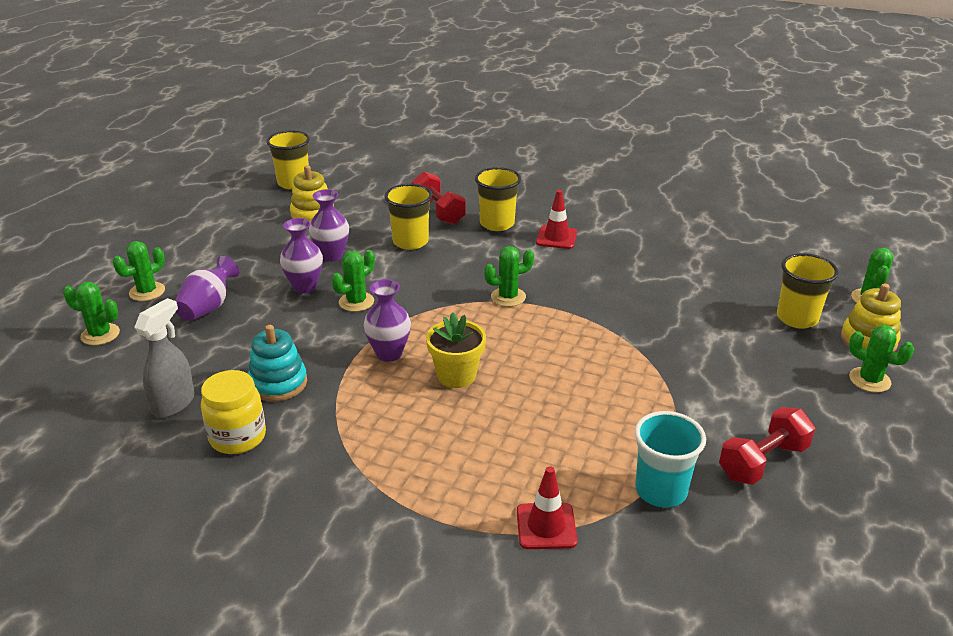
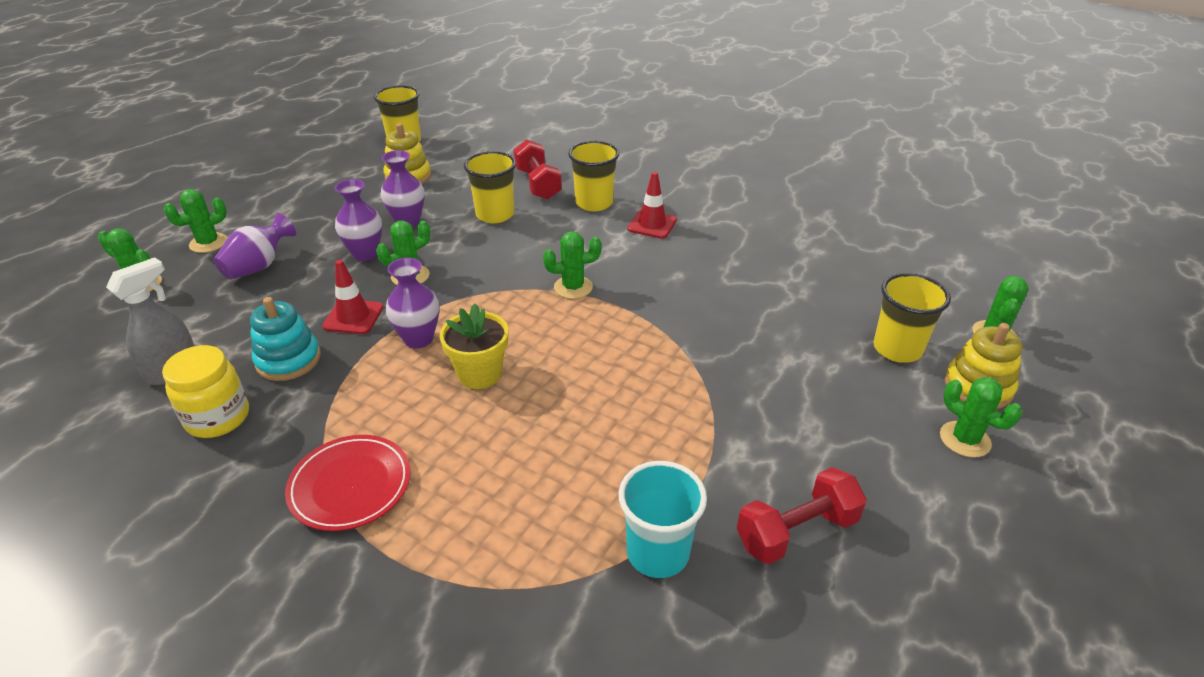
camera: 10 degrees right, 5 degrees up
(384, 475) = (350, 485): none -> red plate
(546, 526) = (504, 580): red traffic cone -> red traffic cone (353, 317)

